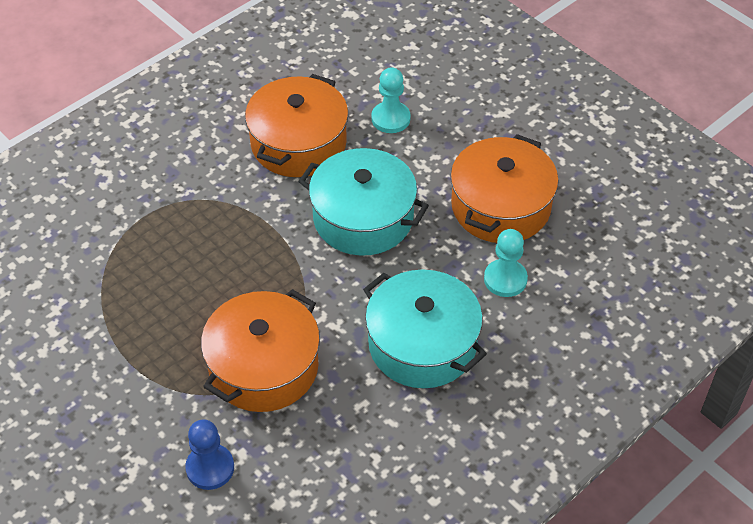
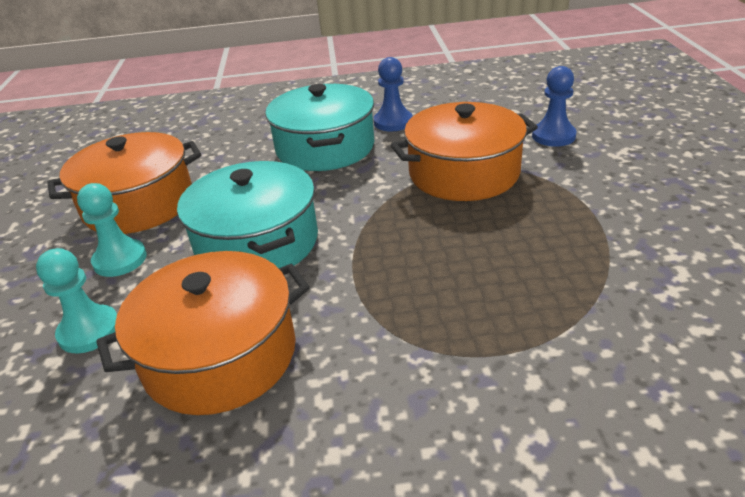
camera: 140 degrees left, 15 degrees down
(392, 418) = (393, 122): none -> blue pawn
(505, 279) = (215, 160): turquoise pawn -> turquoise pawn (120, 260)

